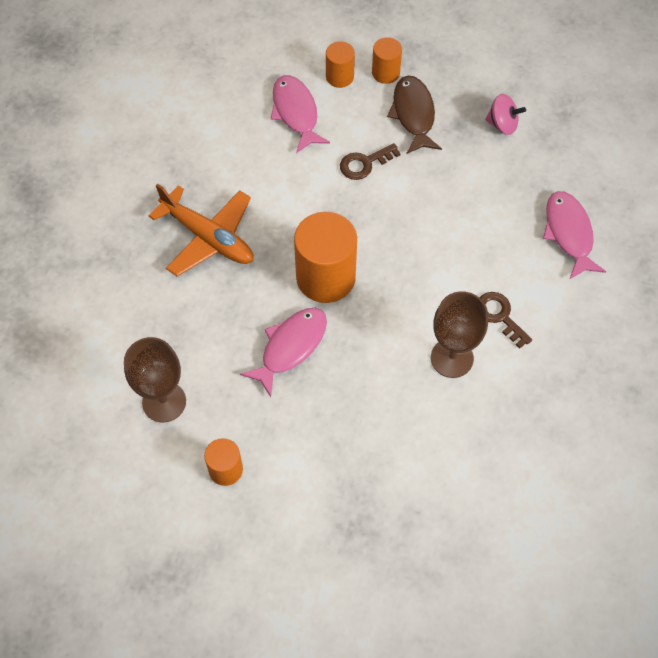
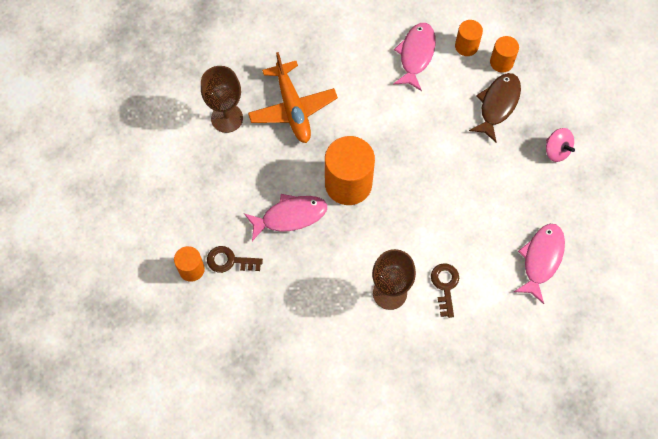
camera: 35 degrees right, 5 degrees up
(164, 402) = (186, 201): brown goblet -> brown goblet (227, 118)
(364, 163) = (435, 120): brown key -> brown key (229, 261)

